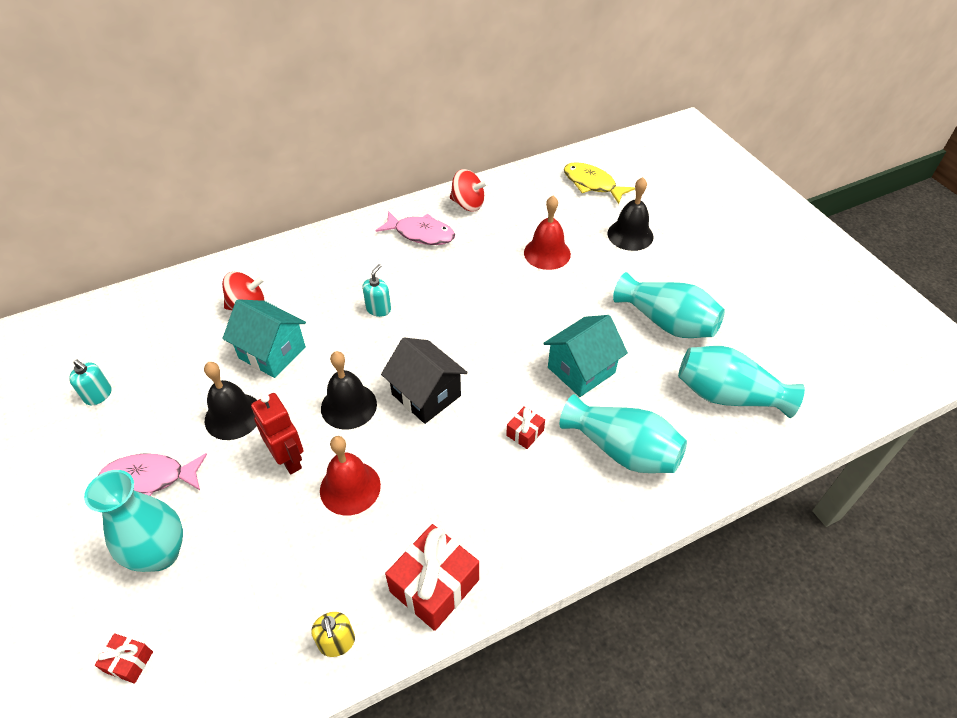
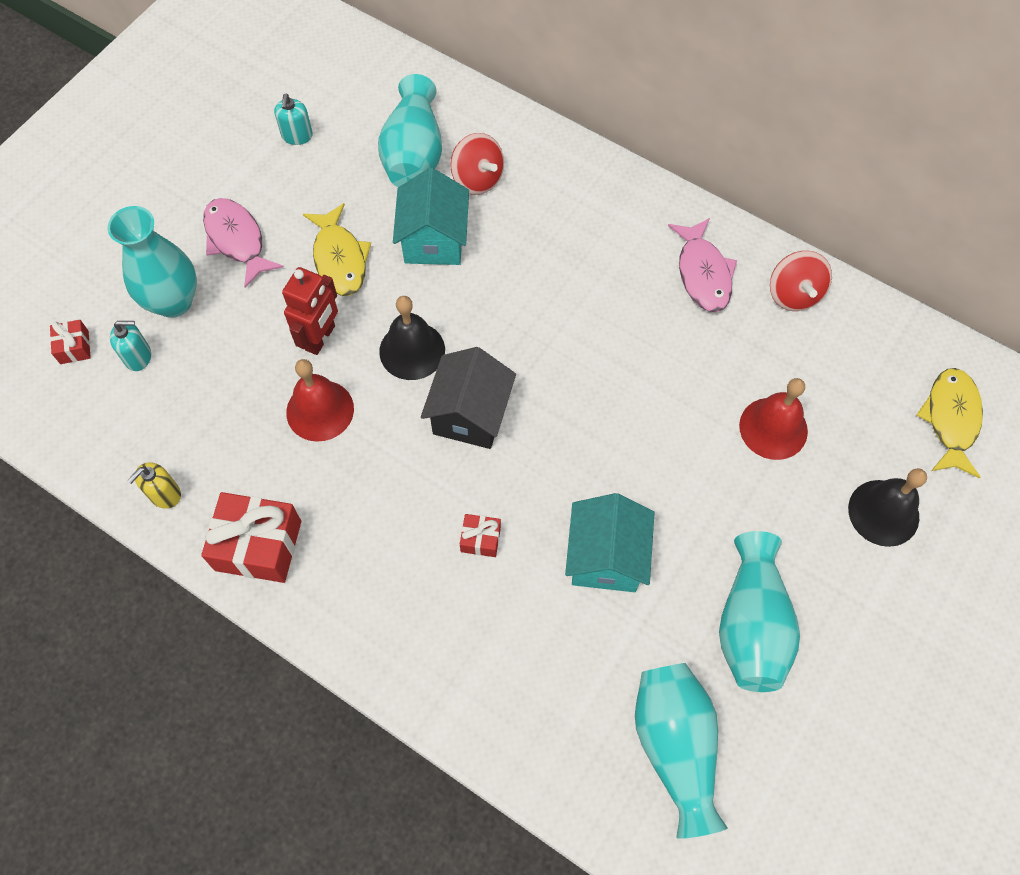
camera: 60 degrees right, 15 degrees up
(233, 416) = (340, 259): black bell -> yellow fish
(378, 309) = (557, 300): turquoise soap dispenser -> turquoise soap dispenser (138, 356)
(581, 370) = (606, 557): turquoise house -> turquoise house turned 75 degrees clockwise
(622, 450) = (518, 653): turquoise vase -> turquoise vase (414, 154)

